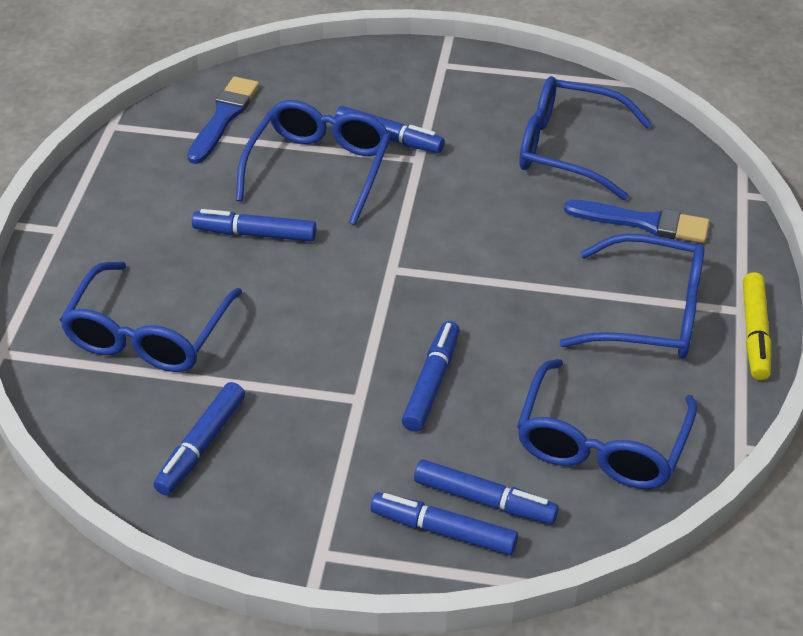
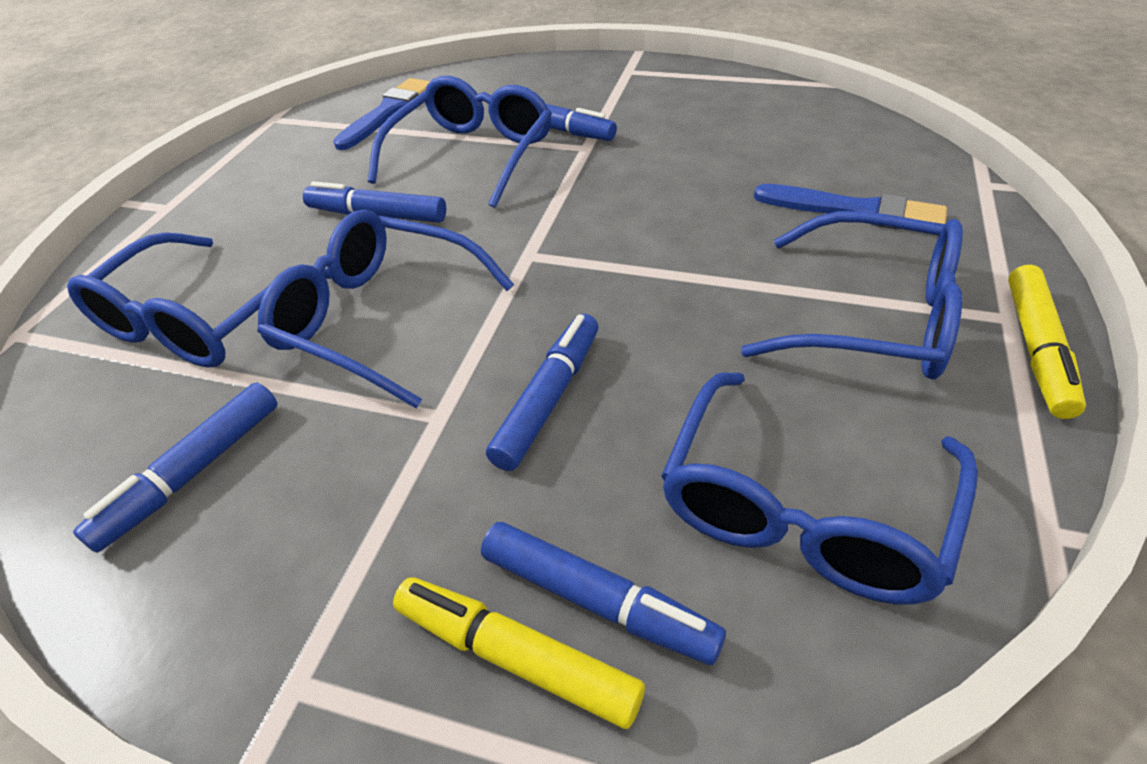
camera: 10 degrees right, 0 degrees up
(443, 531) = (516, 657): blue marker -> yellow marker
(568, 149) = (761, 139): blue glasses -> blue glasses (378, 318)

